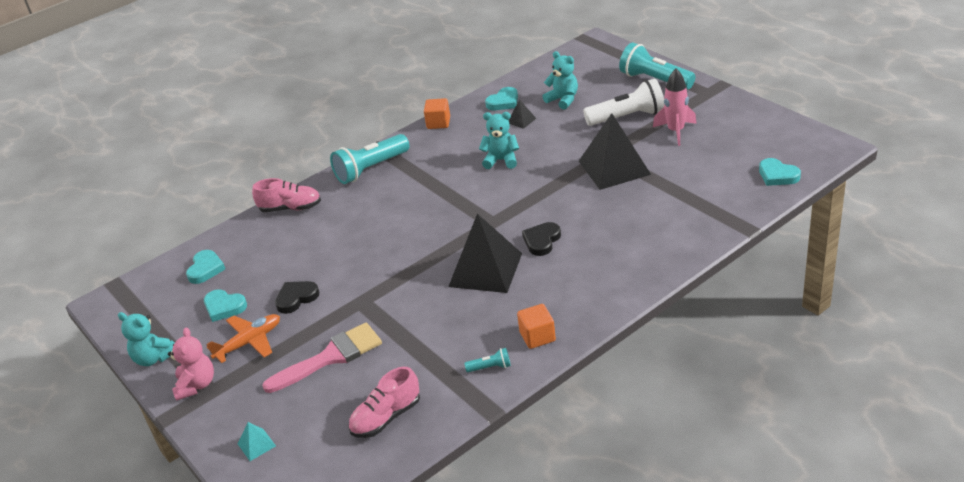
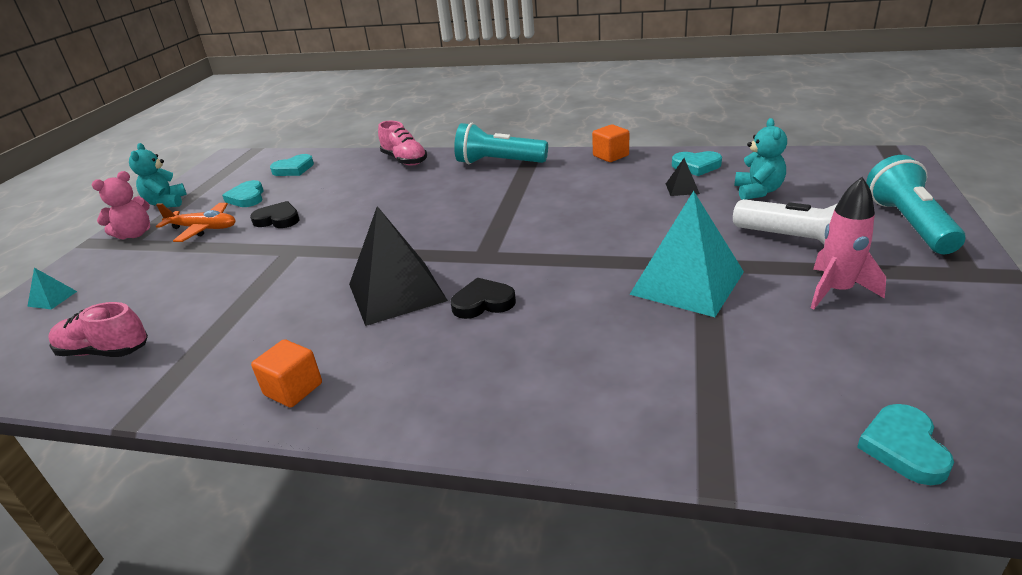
camera: 50 degrees right, 5 degrees down
(331, 357) = (196, 275): pink brush -> none
(490, 367) = (216, 381): turquoise flashlight -> none
(501, 160) = (597, 211): turquoise teddy bear -> none
(614, 167) = (687, 283): black pyramid -> turquoise pyramid

